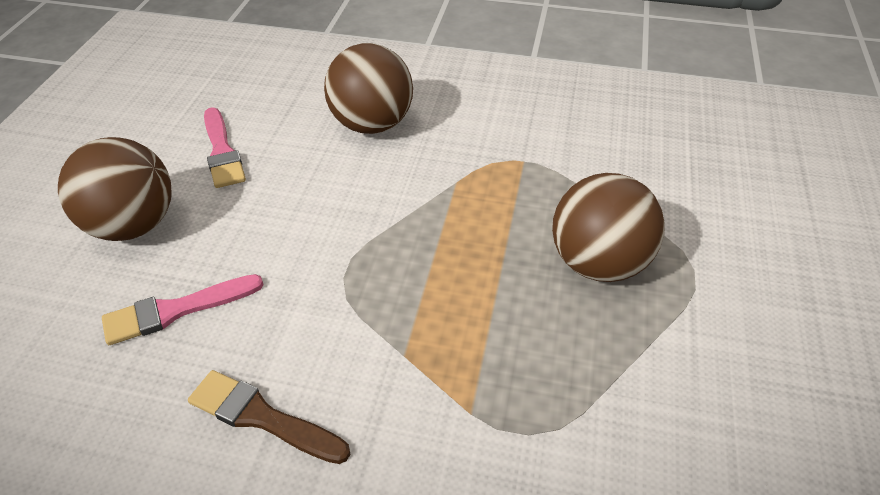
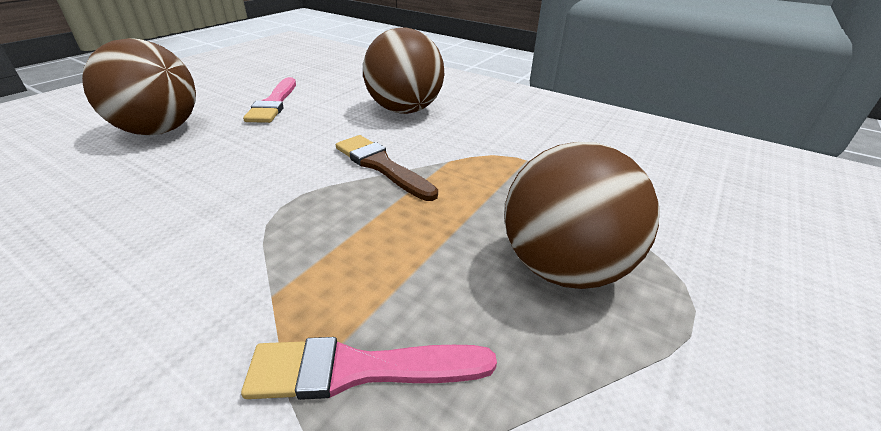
camera: 20 degrees right, 10 degrees down
(176, 310) = (116, 193): pink brush -> pink brush (359, 370)
(262, 417) = (69, 311): brown brush -> brown brush (381, 166)

